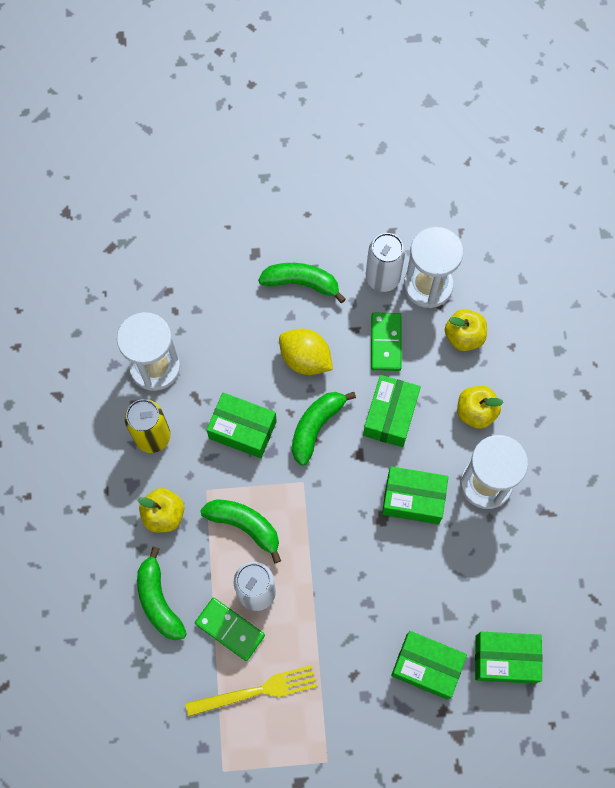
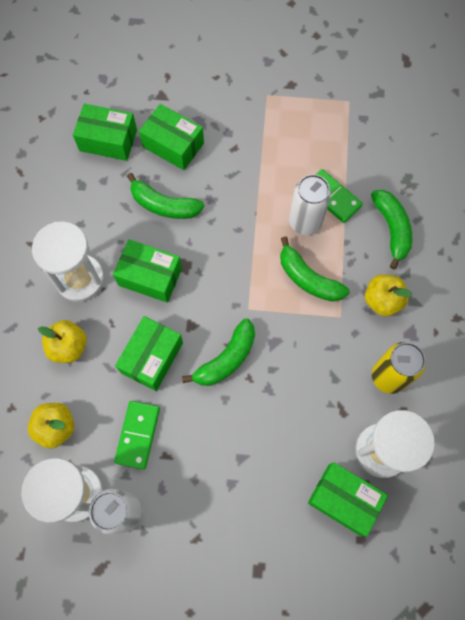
camera: 170 degrees left, 0 degrees up
(242, 430) = (298, 368): green box -> green box (344, 499)
(256, 691) = (315, 149): yellow fork -> none
(301, 283) = (212, 521): green banana -> green banana (164, 205)
(305, 359) = (224, 431): yellow lemon -> none

